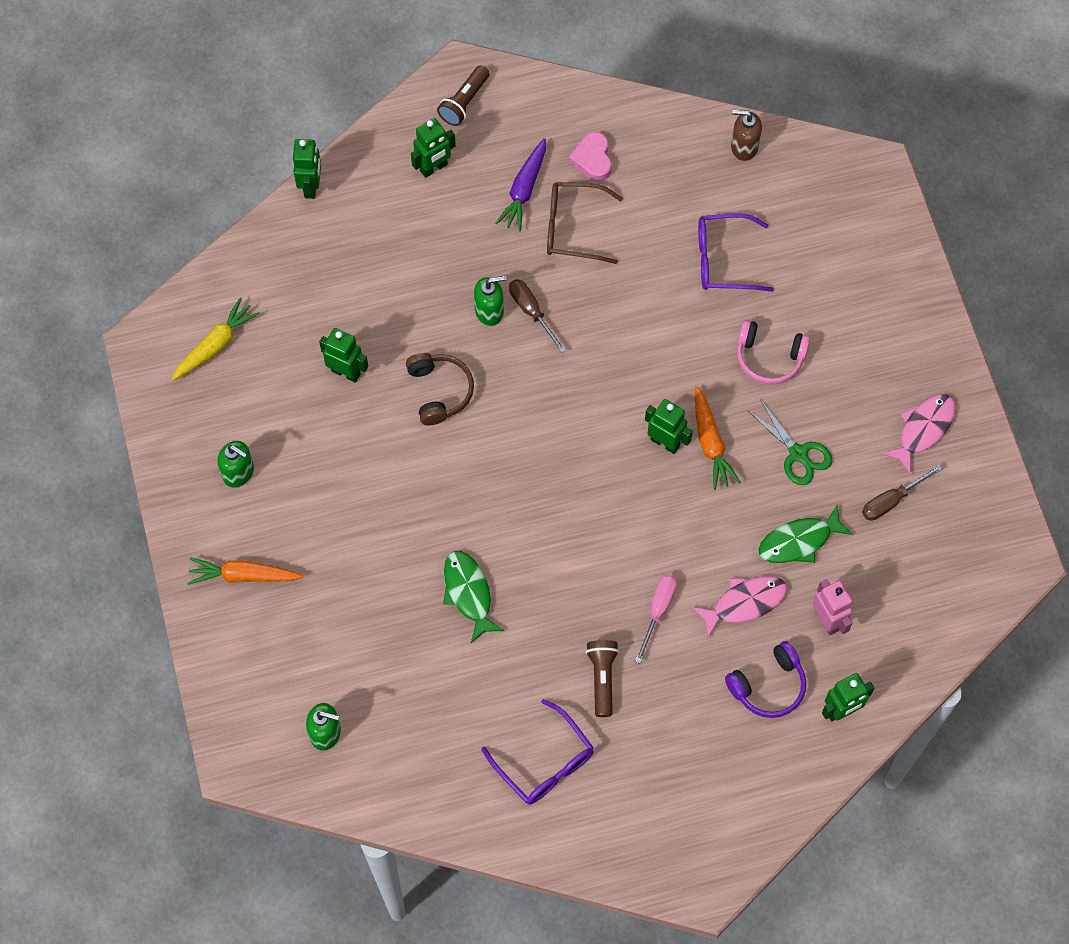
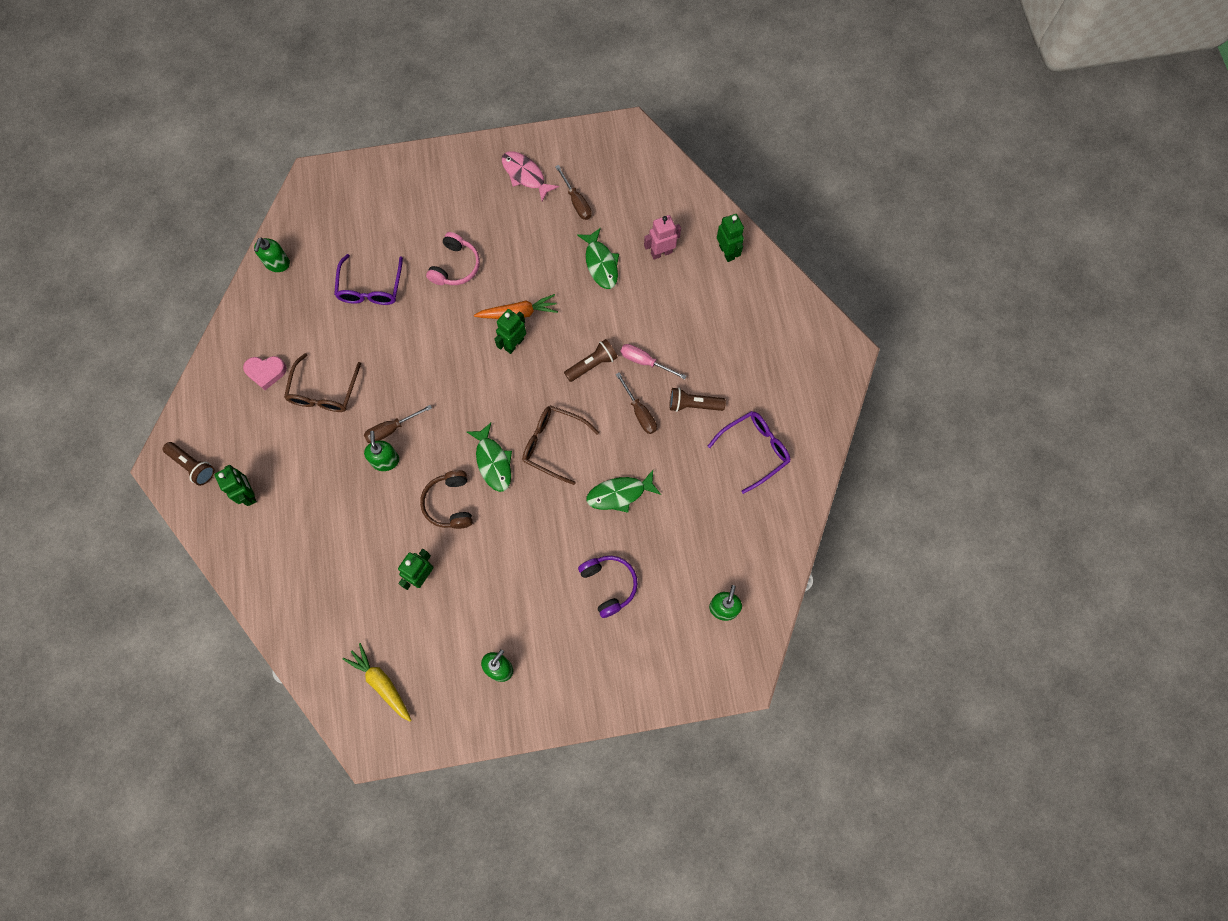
camera: 85 degrees left, 5 degrees up
(244, 576) = (589, 667): orange carrot -> none
(311, 186) = (246, 595): green robot -> none
(439, 391) = (449, 503): brown headphones -> brown headphones turned 90 degrees counterclockwise
(498, 435) = (493, 462): none -> green fish
(524, 190) = (283, 425): purple carrot -> none
(529, 505) = (553, 444): none -> brown glasses
(584, 609) = (639, 412): none -> brown screwdriver
(646, 543) = (592, 364): none -> brown flashlight
(744, 147) = (277, 263): brown soap dispenser -> green soap dispenser
(744, 603) = (644, 304): pink fish -> none
(768, 686) = (706, 295): purple headphones -> purple headphones (609, 585)
(798, 454) = (534, 256): green scissors -> none

